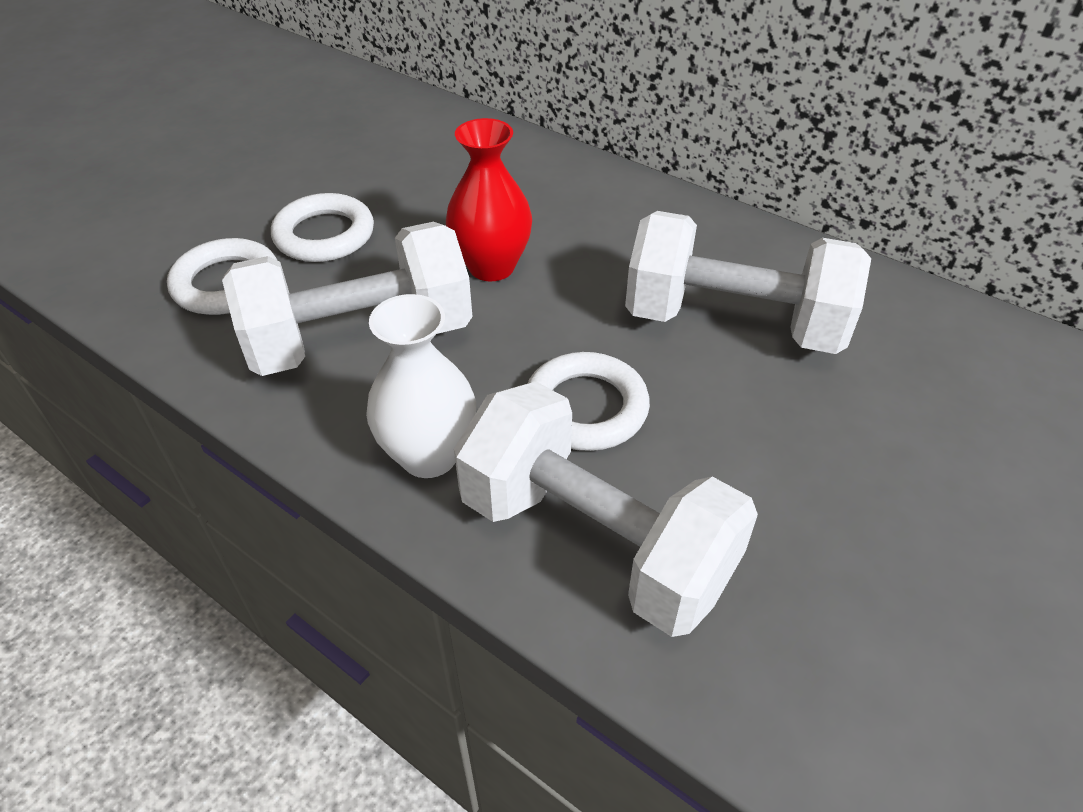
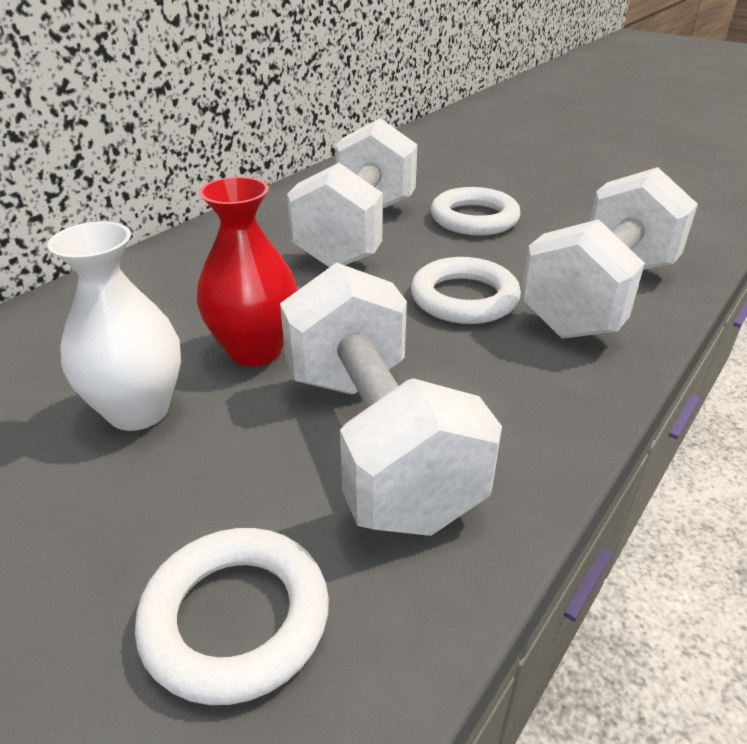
camera: 90 degrees left, 10 degrees down
(324, 235) = (135, 507): white ring -> white ring (474, 218)
(429, 455) = (543, 379): white vase -> white vase (138, 410)

